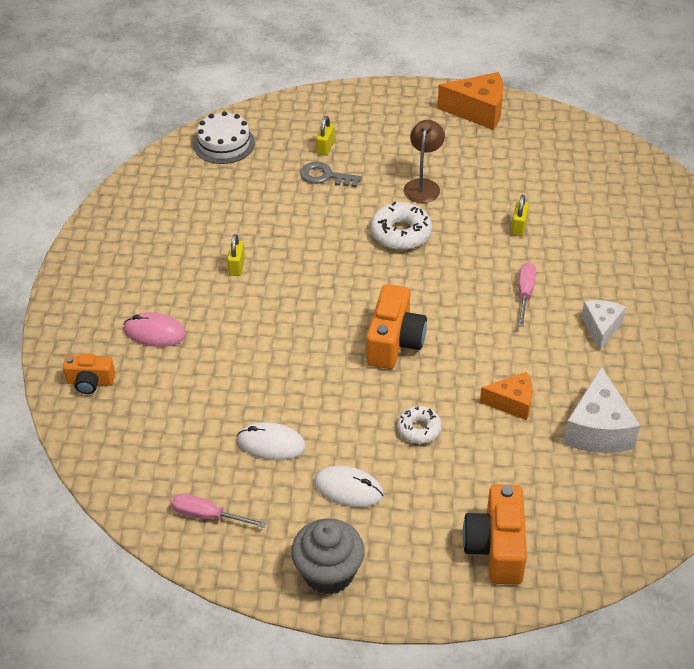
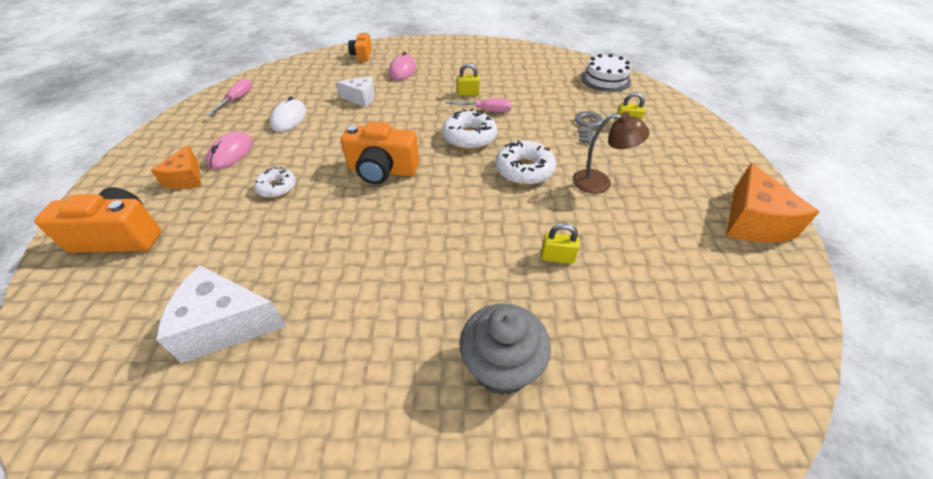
camera: 85 degrees right, 0 degrees up
(328, 573) = (158, 148): grey cupcake -> grey cupcake (501, 367)
(337, 270) = (469, 137): none -> white donut
(348, 489) = (231, 153): white mouse -> pink mouse
(512, 403) = (289, 249): orange cheese -> orange cheese (186, 178)
(525, 293) = (447, 261): pink screwdriver -> pink screwdriver (486, 111)
(601, 328) = (388, 336): white cheese -> white cheese (361, 98)

